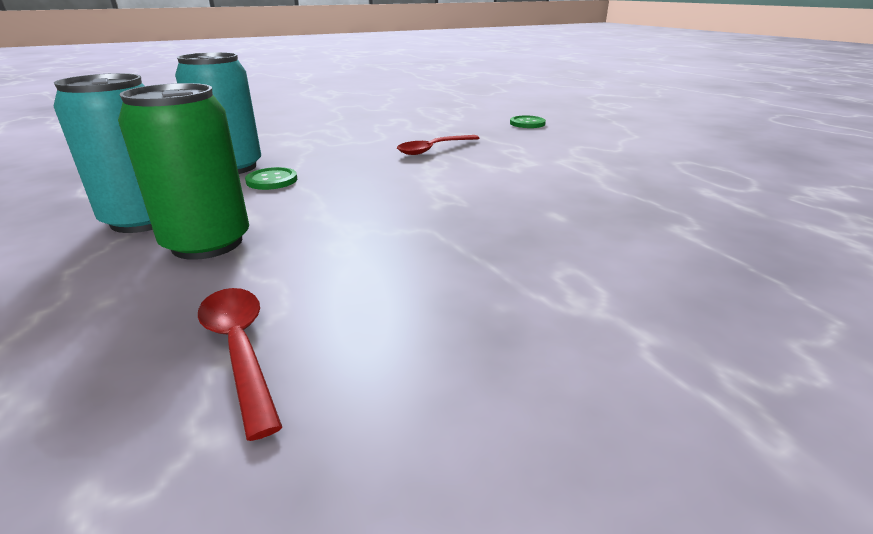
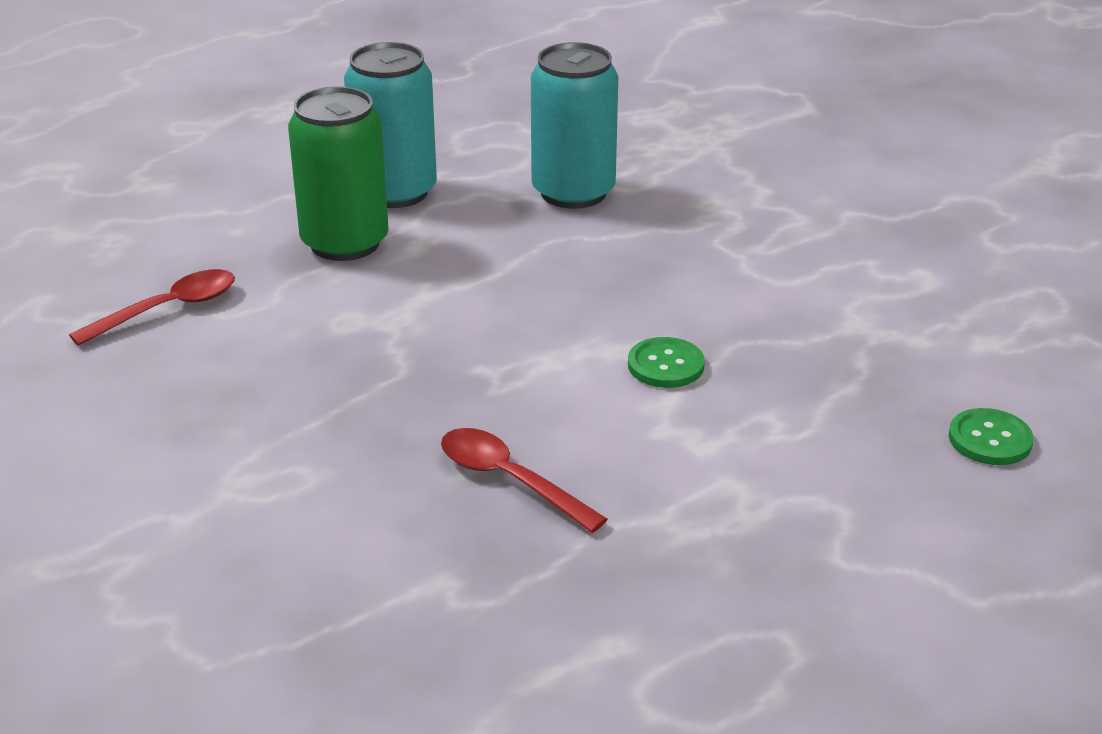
camera: 80 degrees right, 5 degrees up
(272, 180) = (533, 232): green button -> green button (665, 365)
(434, 149) = (733, 340): red spoon -> red spoon (510, 480)

